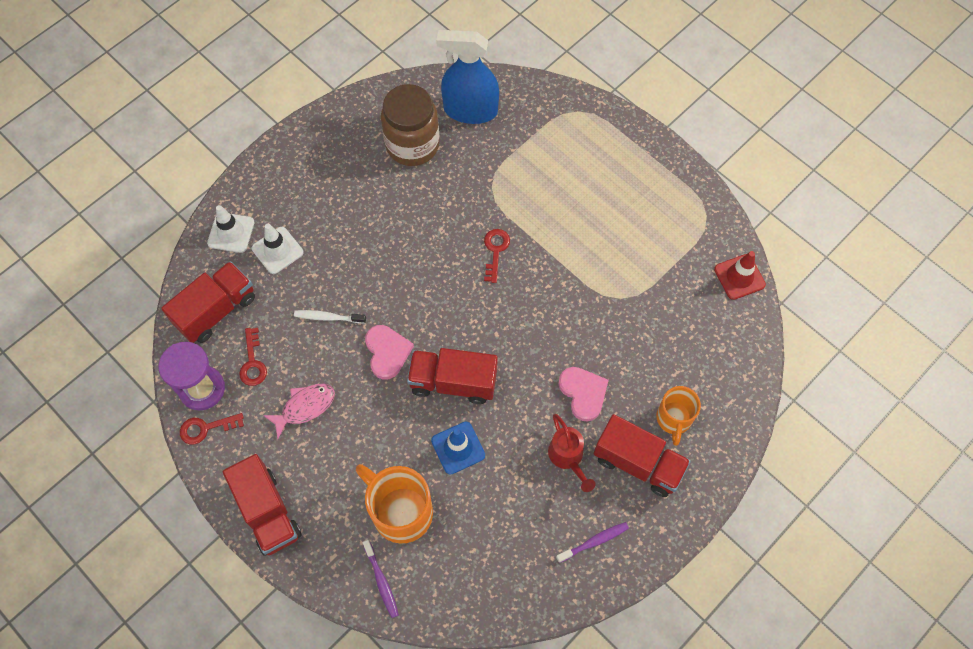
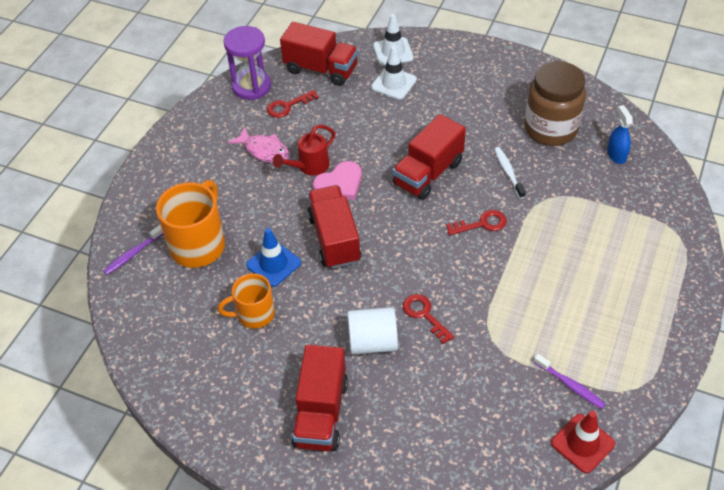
camera: 70 degrees right, 15 degrees down
(206, 428) = (220, 101): red key -> red key (424, 315)
(267, 512) = (166, 161): red truck -> red truck (428, 173)
(328, 317) = (351, 135): white toothbrush -> white toothbrush (508, 172)
(470, 110) = (616, 155): blue spray bottle -> blue spray bottle, size x0.48
(568, 457) = (301, 351): red watering can -> red watering can (309, 166)
(583, 393) = (372, 342): pink heart -> white cylinder
(594, 541) = (225, 401): purple toothbrush -> purple toothbrush (570, 385)
(674, 419) = (383, 430): orange mug -> orange mug (254, 314)

